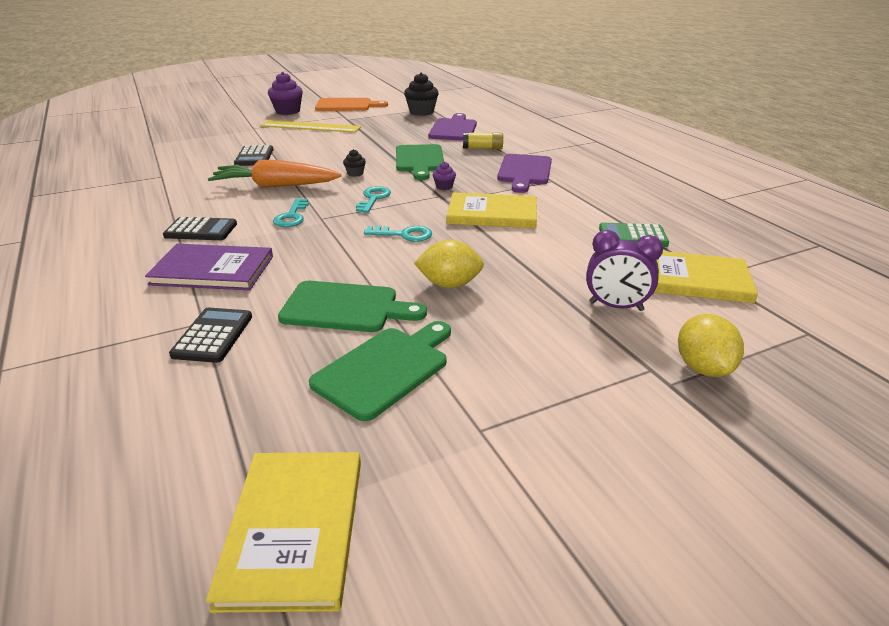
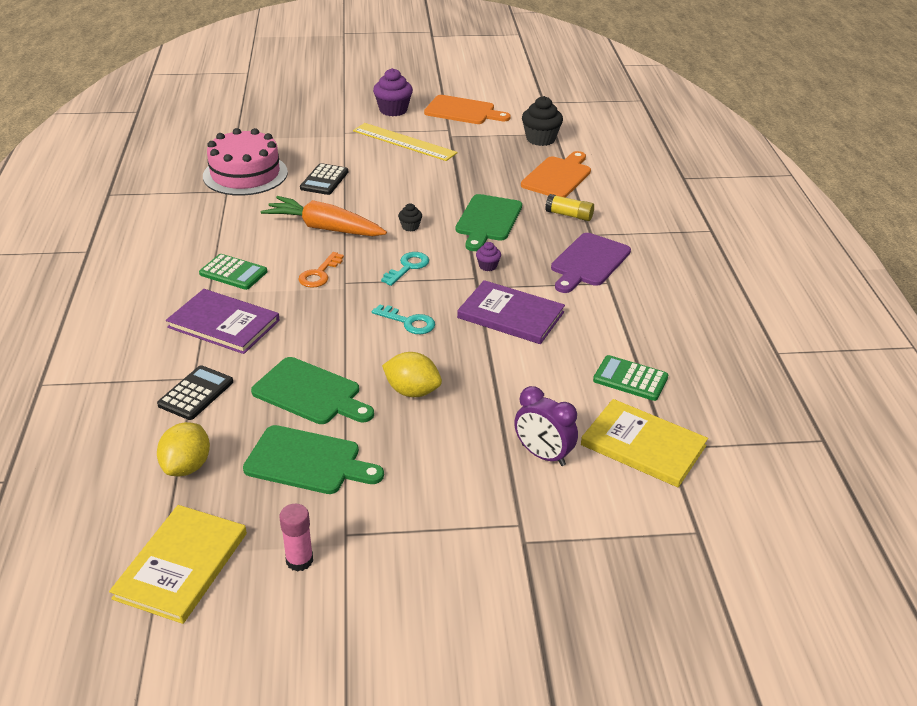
camera: 20 degrees right, 5 degrees up
(174, 163) = (245, 174): none -> pink cake
(201, 230) = (233, 273): black calculator -> green calculator
(292, 216) = (319, 274): turquoise key -> orange key
(385, 369) = (308, 461): green cutting board -> green cutting board turned 45 degrees clockwise
(446, 475) = (299, 560): none -> pink glue stick
(453, 129) = (557, 176): purple cutting board -> orange cutting board
(492, 214) = (511, 315): yellow book -> purple book
(703, 368) = (566, 536): yellow lemon -> yellow lemon (187, 466)

